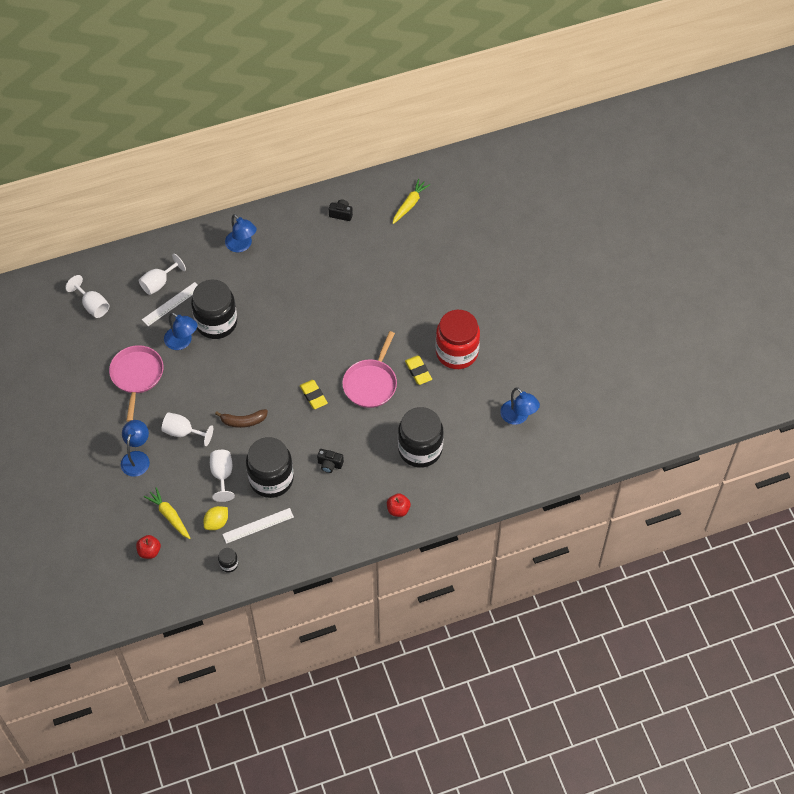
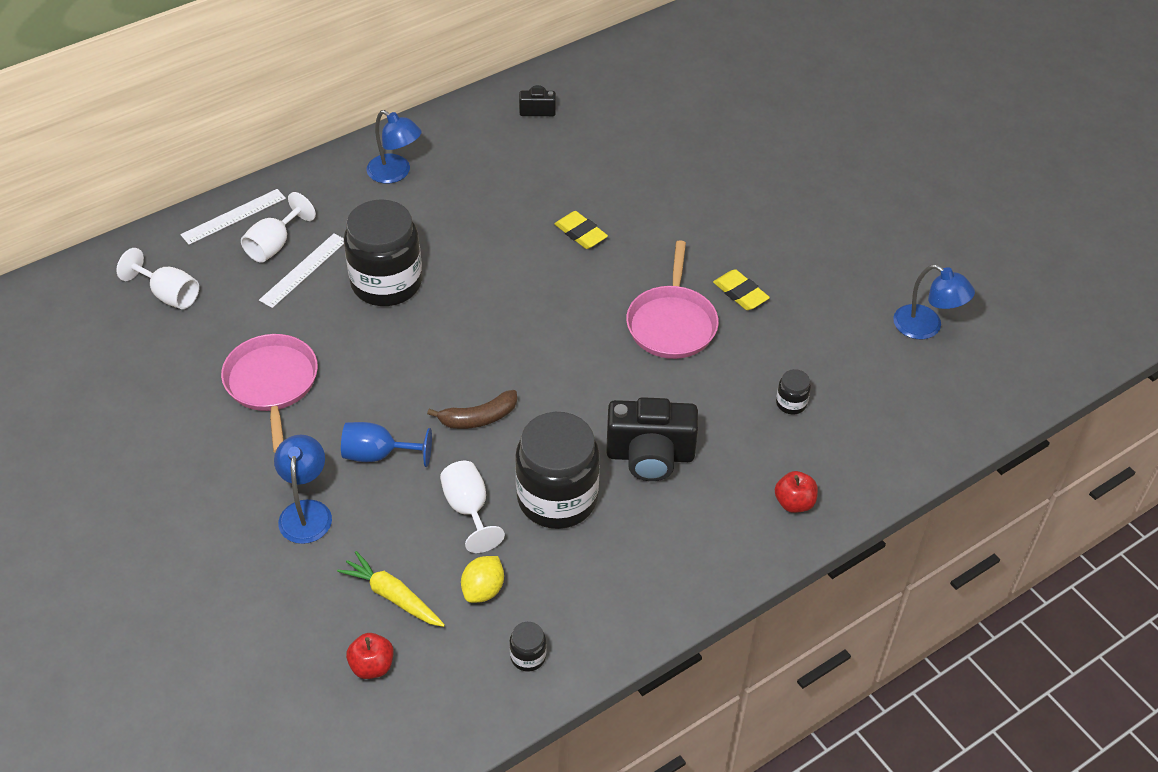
camera: 15 degrees left, 10 degrees down
(182, 342) = (337, 320): blue lamp -> none
(183, 432) = (378, 455): white goblet -> blue goblet
(258, 525) = (560, 579): white ruler -> white ruler (233, 216)
(313, 396) = (584, 358): yellow eraser -> yellow eraser (581, 233)
(330, 464) = (650, 455): black camera -> black camera, size x2.00
(410, 204) = (636, 82): yellow carrot -> none
(420, 449) = (791, 403): black jar -> black jar, size x0.41
(456, 352) = (789, 256): red jar -> none

